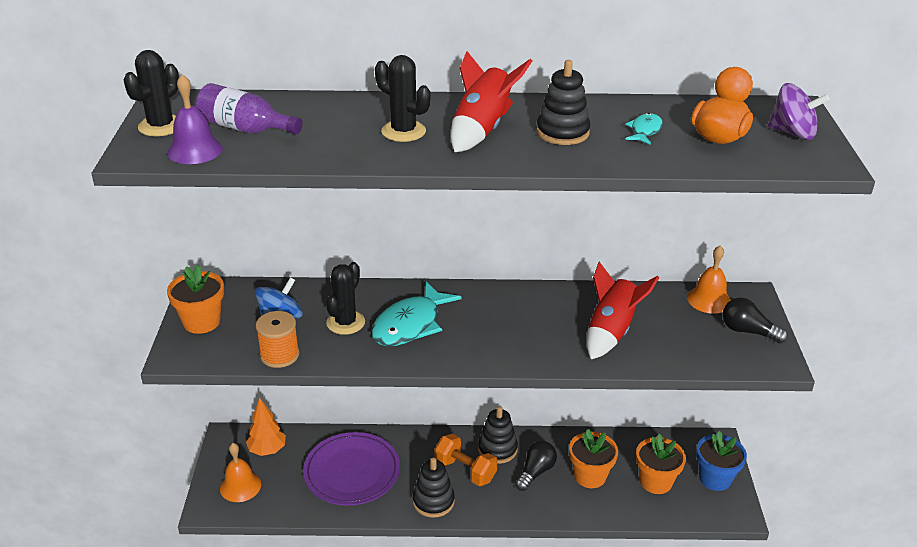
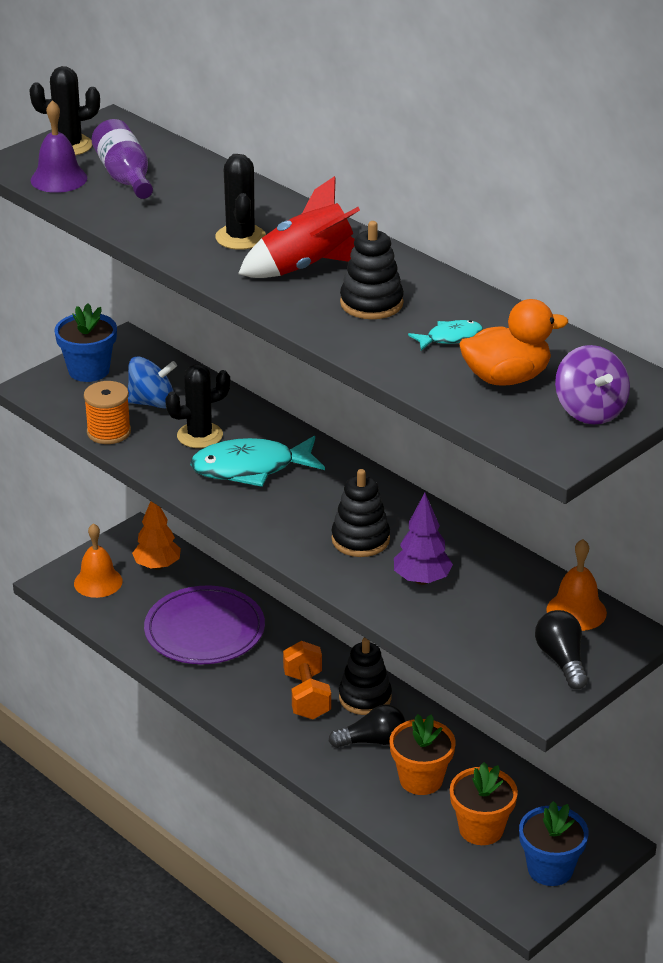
camera: 45 degrees right, 0 degrees up
(201, 322) = (89, 370): orange flower pot -> blue flower pot
(433, 501) = (241, 701): black stacking toy -> black stacking toy (360, 539)
(611, 332) = (421, 580): red rocket -> purple tree

